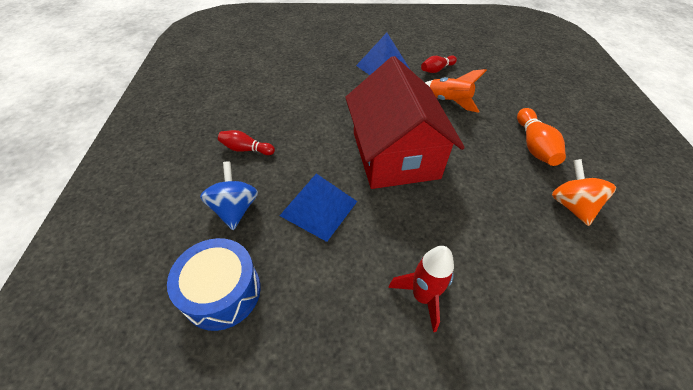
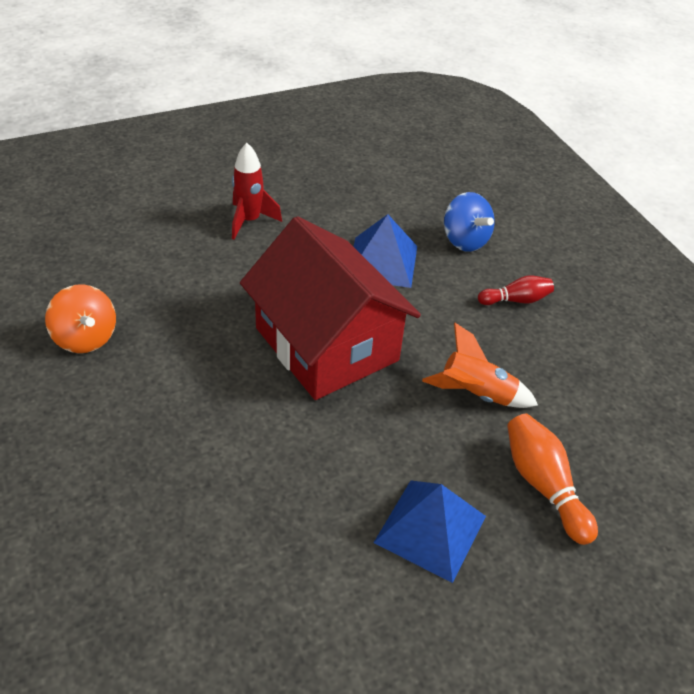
camera: 155 degrees right, 5 degrees down
(222, 292) = (417, 188): blue drum -> none
(436, 70) = (318, 562): red bowling pin -> none
(448, 102) = (274, 471): orange rocket -> orange rocket (476, 394)
(534, 146) = (122, 417): orange bowling pin -> orange bowling pin (543, 485)

